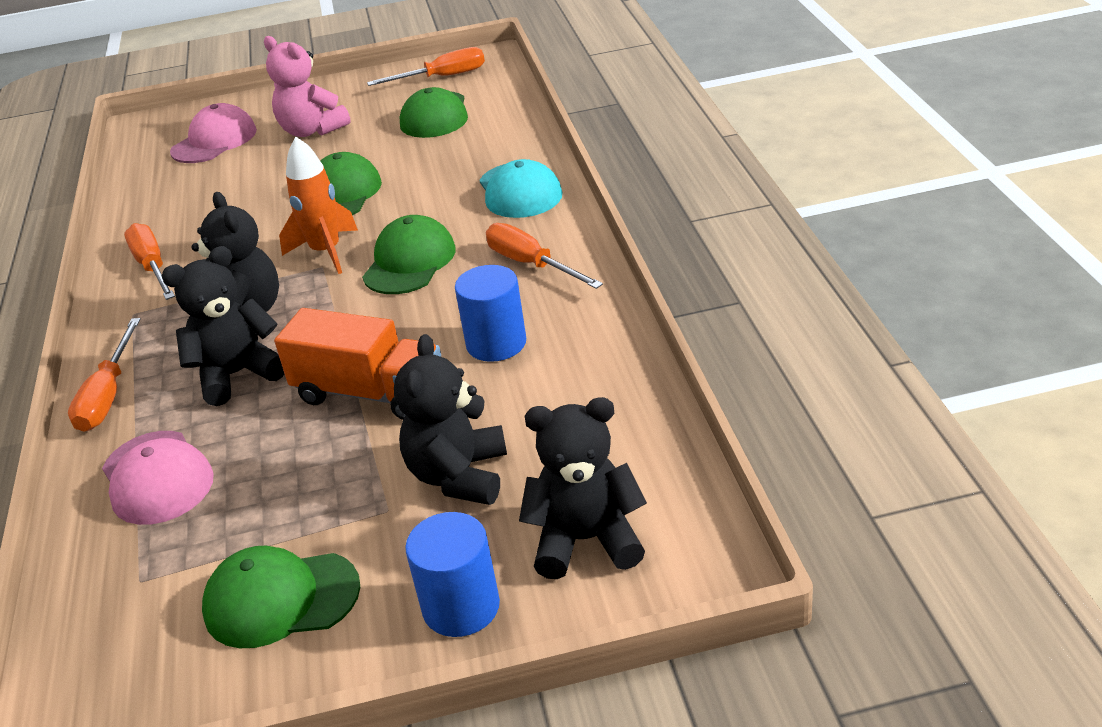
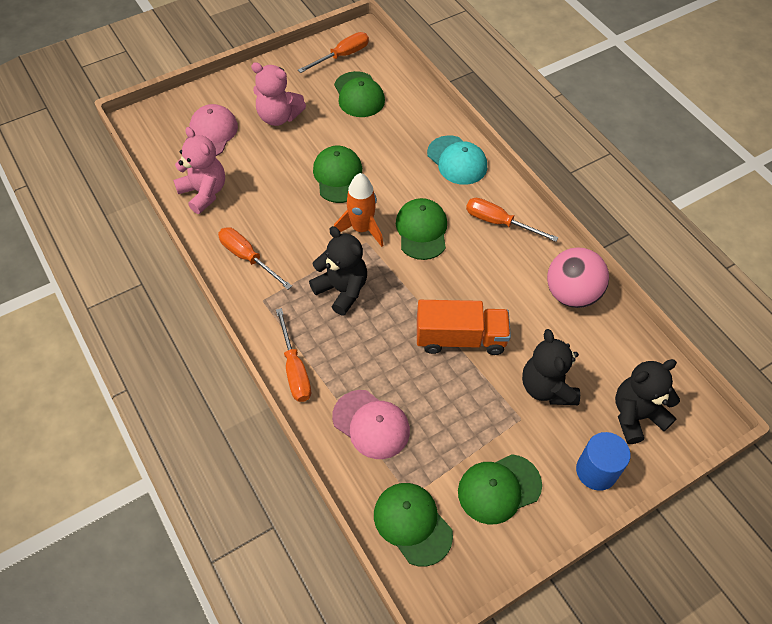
camera: 25 degrees left, 20 degrees up
(112, 619) = (412, 524): none -> green cap
(156, 196) = (204, 193): none -> pink teddy bear
(237, 374) = (368, 338): black teddy bear -> none
(496, 343) = (513, 288): blue cylinder -> none
(585, 362) = (571, 294): none -> pink ball

